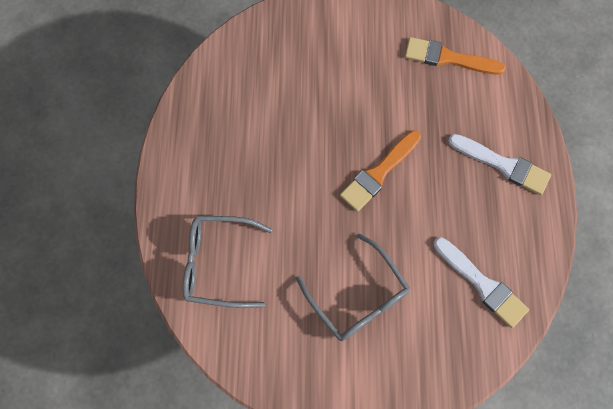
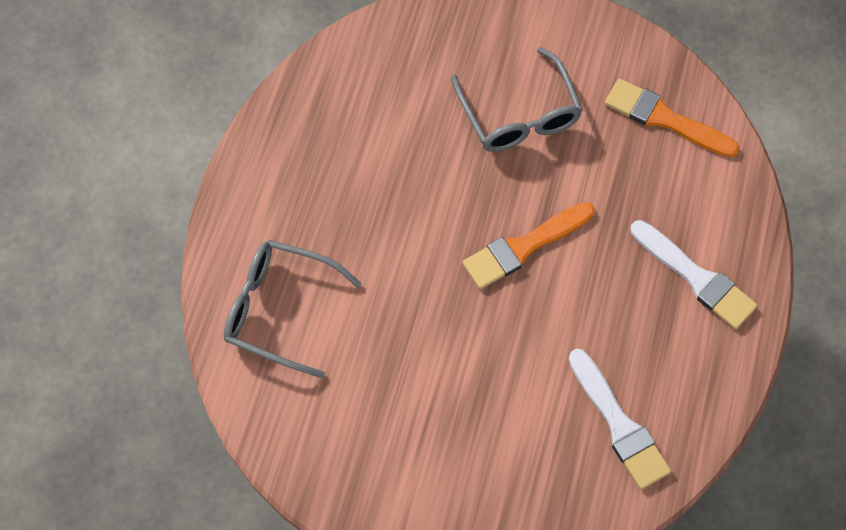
camera: 15 degrees right, 5 degrees down
(357, 296) = (448, 397): grey glasses -> grey glasses (519, 114)

